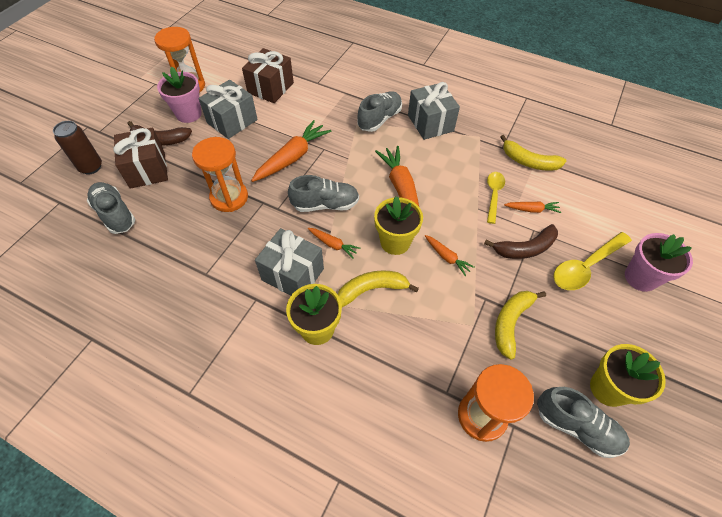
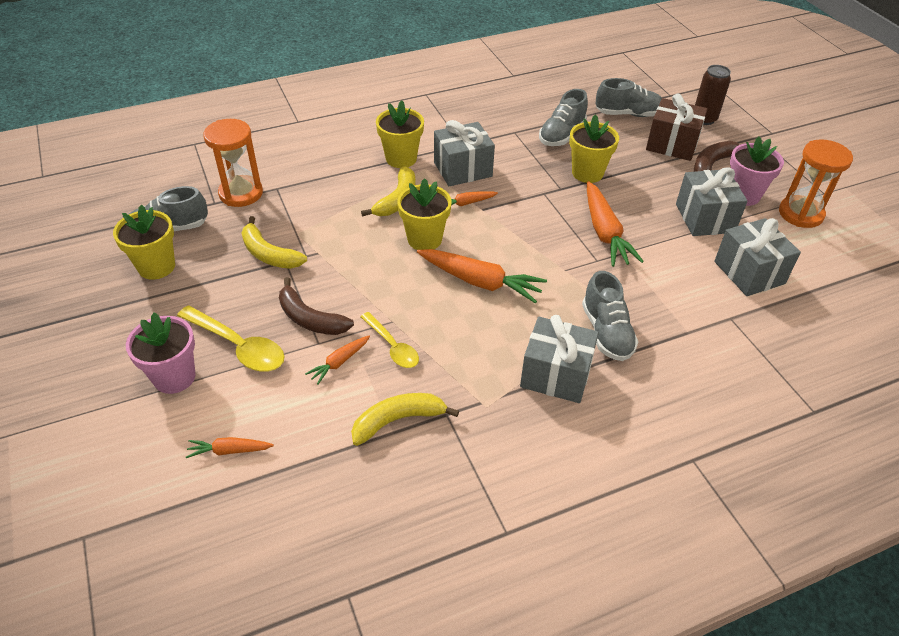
camera: 130 degrees right, 10 degrees down
(229, 197) = (587, 173): orange hourglass -> yellow flower pot
(270, 88) = (749, 272): brown gift -> grey gift
(325, 204) = (517, 222): grey shoe -> grey shoe (561, 135)
(446, 257) = (370, 260): orange carrot -> orange carrot (229, 451)
(510, 323) = (269, 254): yellow banana -> yellow banana turned 150 degrees clockwise
(525, 248) = (310, 319): brown banana -> brown banana turned 75 degrees counterclockwise
(585, 266) = (238, 346): yellow spoon -> yellow spoon turned 120 degrees clockwise

